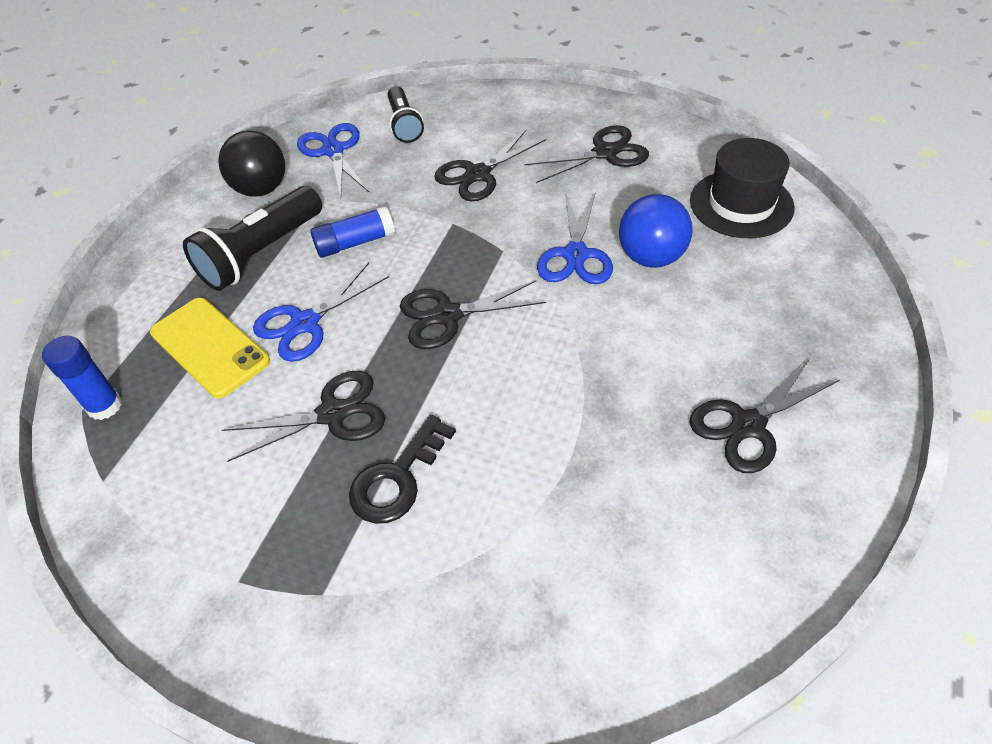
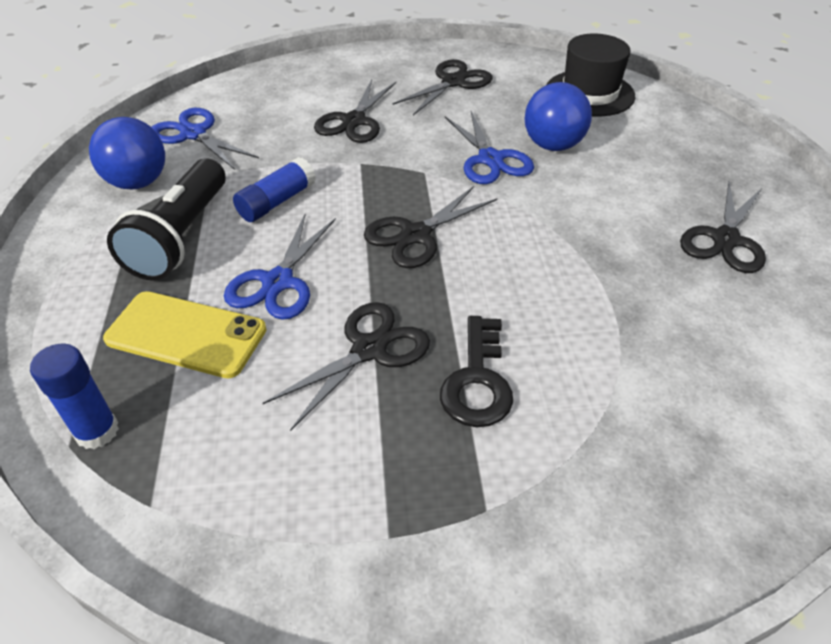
camera: 30 degrees left, 5 degrees down
(261, 189) = (138, 182): black ball -> blue ball
(404, 125) = (251, 99): black flashlight -> none

